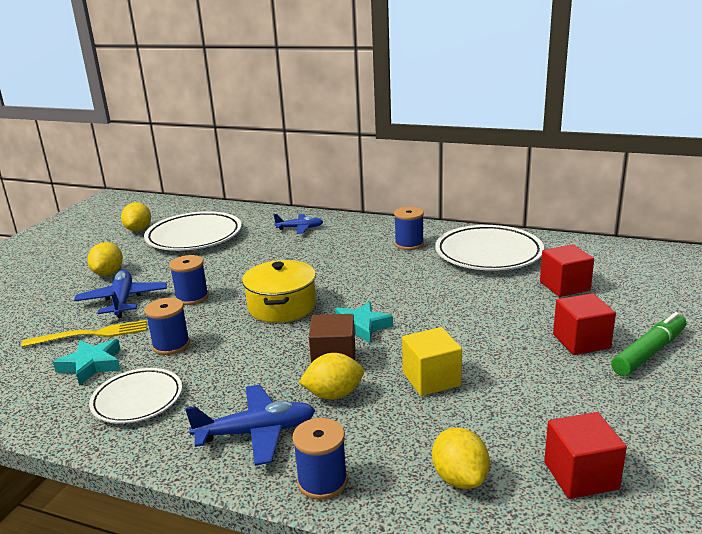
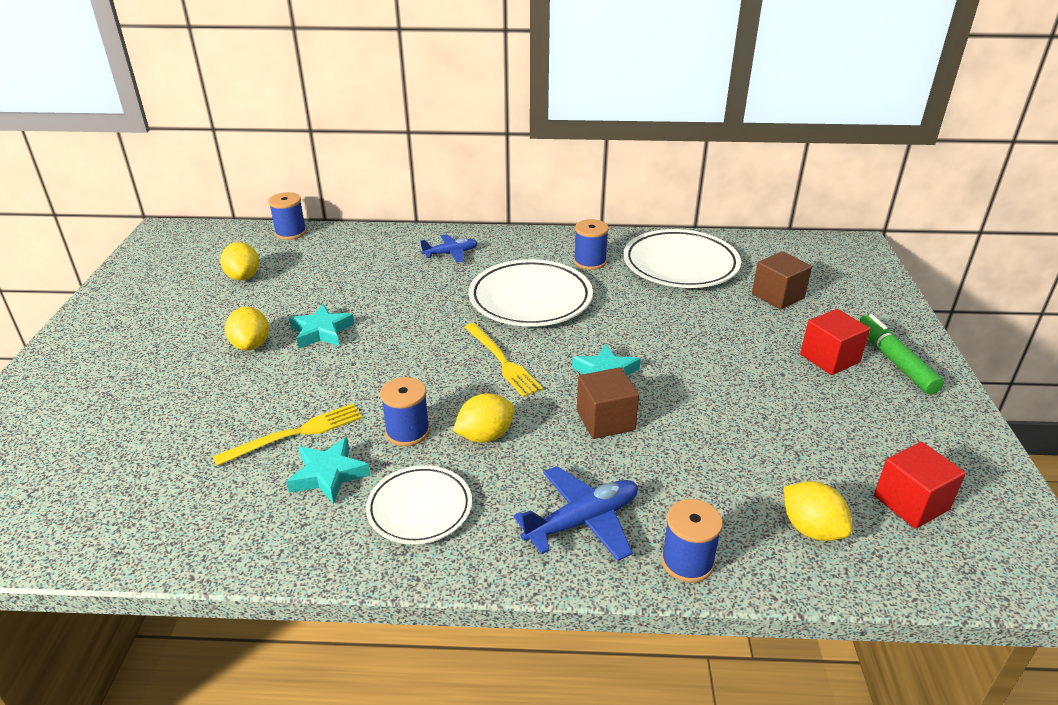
camera: 20 degrees left, 10 degrees up
(122, 301) = (300, 381): blue plane -> none
(163, 270) = (322, 331): none -> turquoise star
(192, 297) = (386, 364): blue spool -> blue spool (291, 233)
(194, 236) = (326, 279): white plate -> white plate (530, 299)
(282, 306) = (502, 361): yellow pot -> yellow fork
(333, 395) = (632, 461): yellow lemon -> yellow lemon (485, 436)
(431, 379) = (717, 425): yellow cube -> none
(564, 286) = (778, 296): red cube -> brown cube
(649, 352) = (894, 361): green marker -> green marker turned 45 degrees counterclockwise

